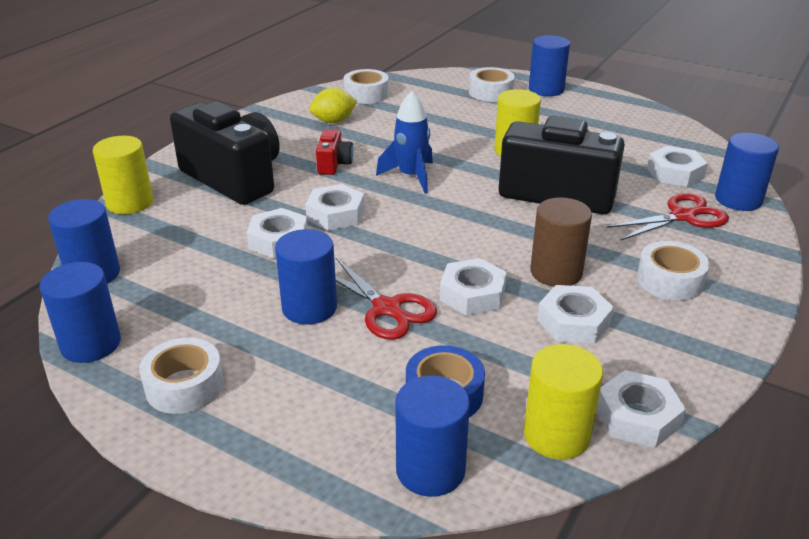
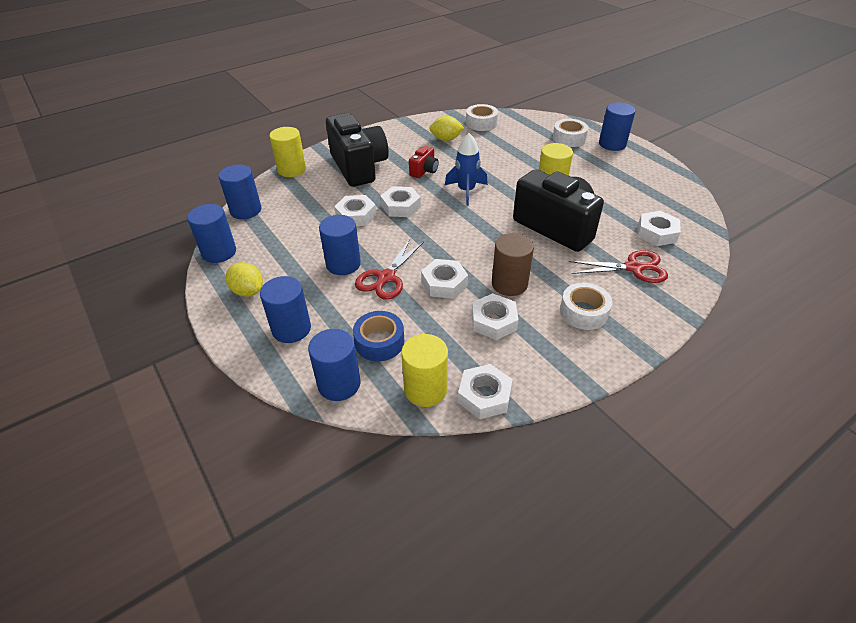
camera: 25 degrees right, 10 degrees up
(184, 386) = (248, 291): white tape -> yellow lemon
(386, 308) = (386, 277): red scissors -> red scissors turned 45 degrees clockwise
(738, 199) = (689, 266): blue cylinder -> blue cylinder (291, 329)

